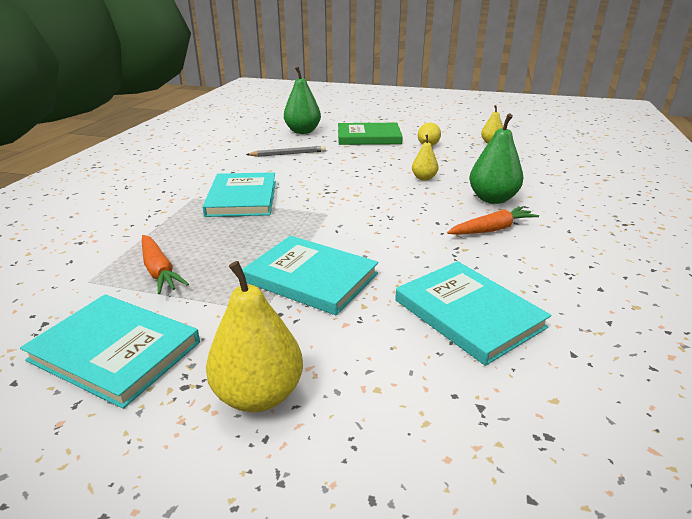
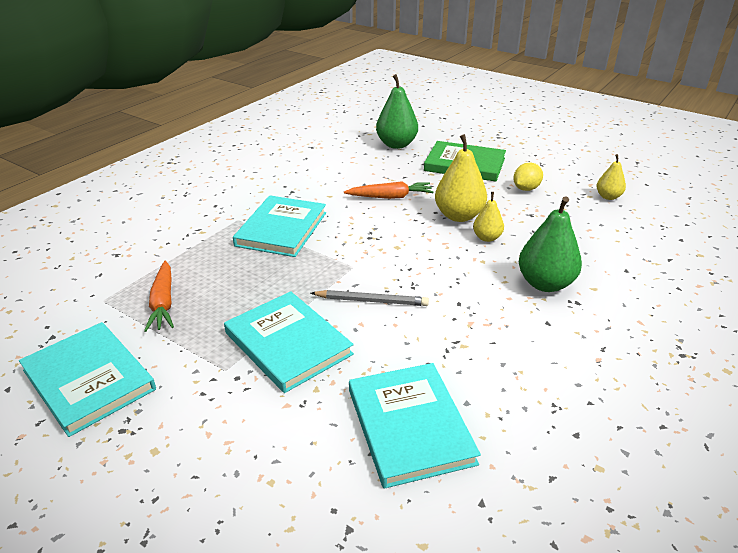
camera: 20 degrees right, 5 degrees up
(259, 394) = (172, 456): yellow pear -> yellow pear (459, 216)
(288, 154) = (361, 176): grey pencil -> grey pencil (372, 301)
(492, 229) = (513, 326): orange carrot -> orange carrot (390, 197)

